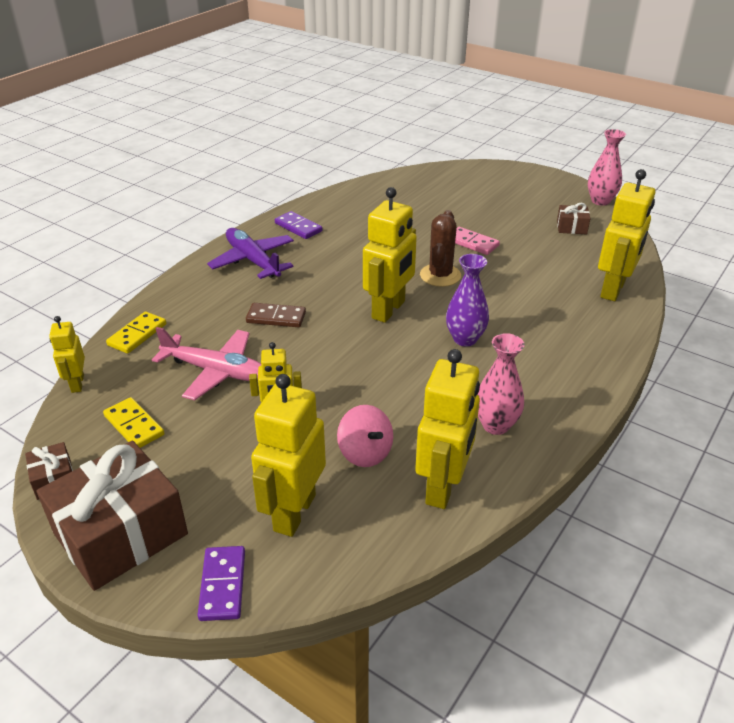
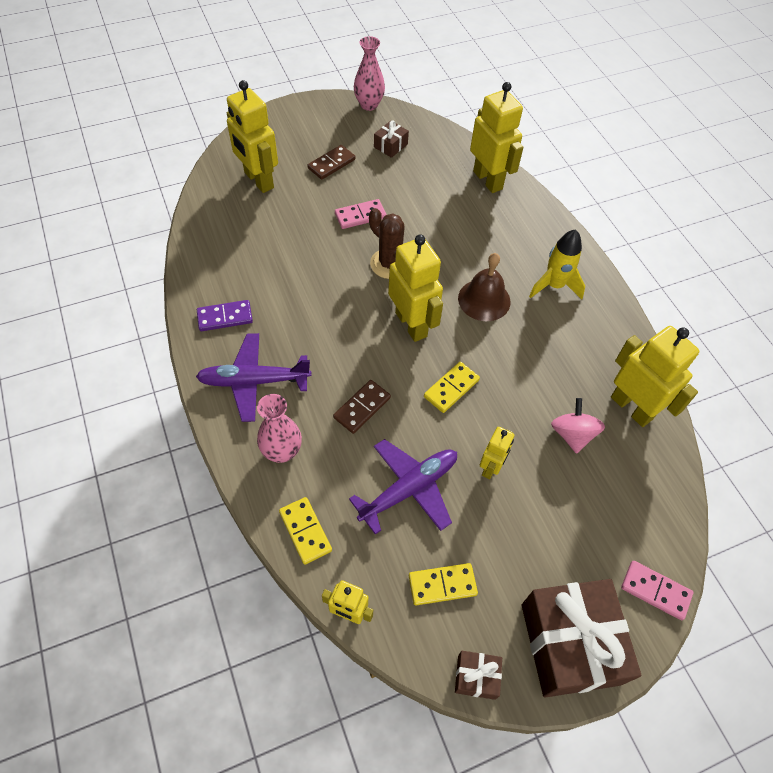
camera: 60 degrees left, 20 degrees up
(216, 371) = (408, 489): pink plane -> purple plane
(222, 585) = (655, 591): purple domino -> pink domino
(294, 512) = (608, 511): yellow robot -> yellow robot (258, 180)
(343, 356) = (451, 388): none -> yellow domino
(365, 452) = (572, 434): pink spinning top -> pink spinning top turned 90 degrees counterclockwise
(465, 339) = (484, 300): purple vase -> brown bell
(495, 425) = (589, 341): pink vase -> pink vase (282, 451)
(508, 210) = (331, 164): none -> brown domino
(538, 376) = (554, 286): none -> yellow rocket

